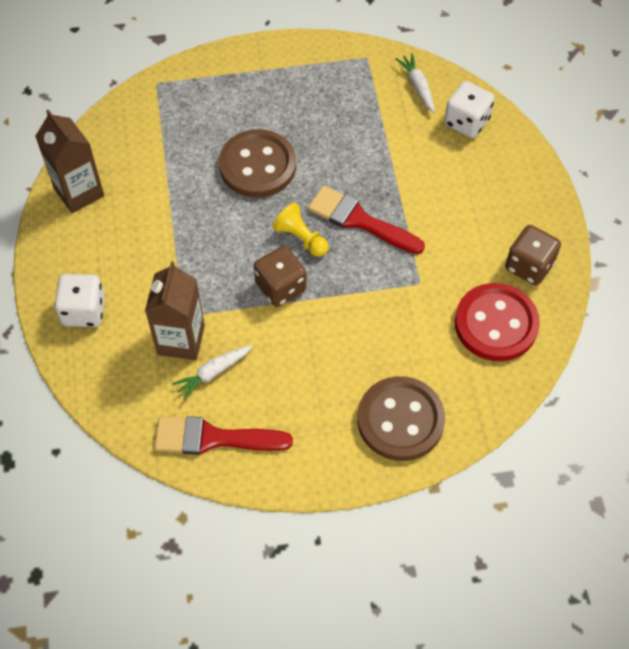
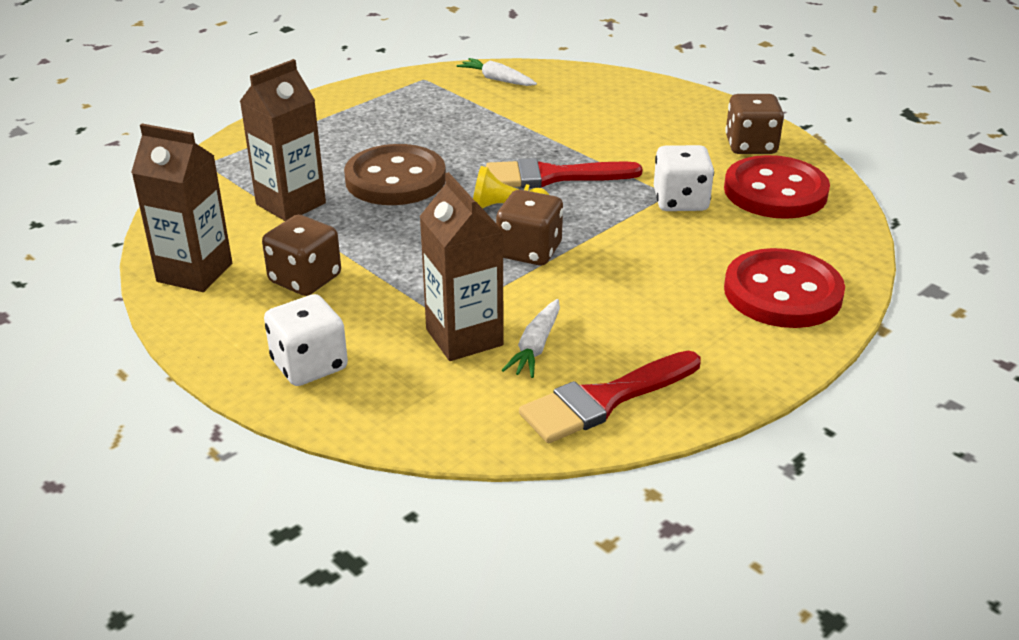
camera: 35 degrees left, 25 degrees down
(133, 234) = (305, 279): none -> brown dice
(176, 155) = (291, 204): none -> brown carton
(400, 420) = (782, 292): brown button -> red button
(466, 122) = (572, 85): white dice -> white dice (680, 201)

